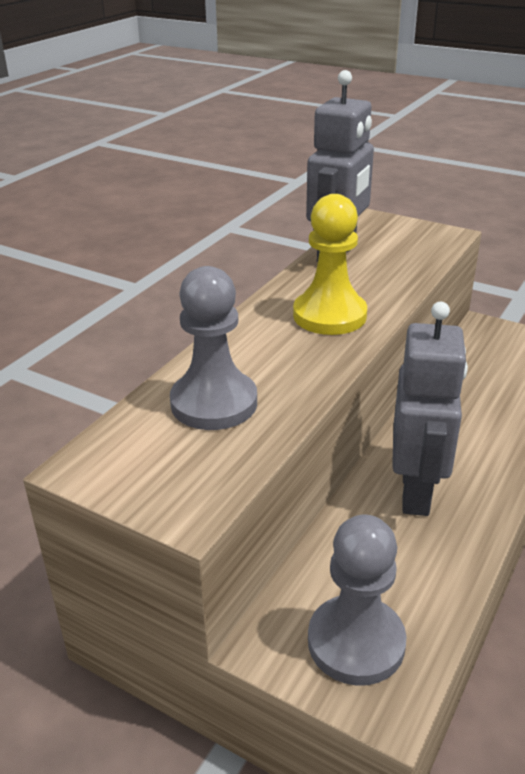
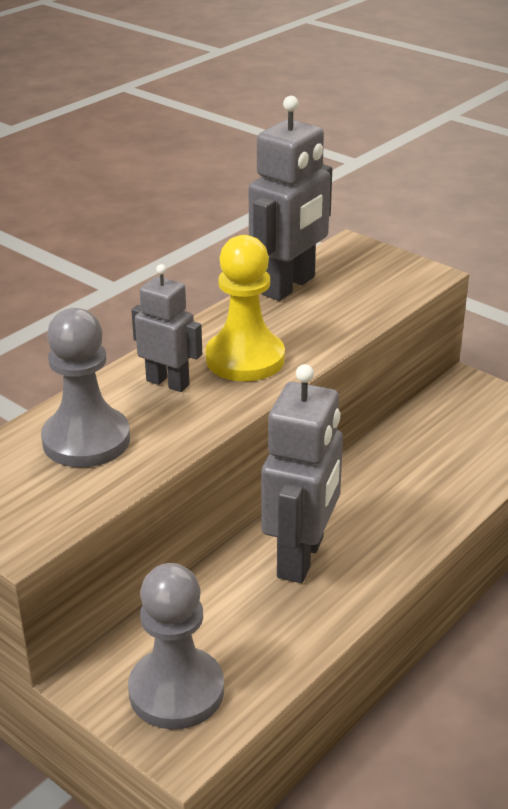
camera: 10 degrees right, 0 degrees up
(269, 343) = (168, 383): none -> grey robot

